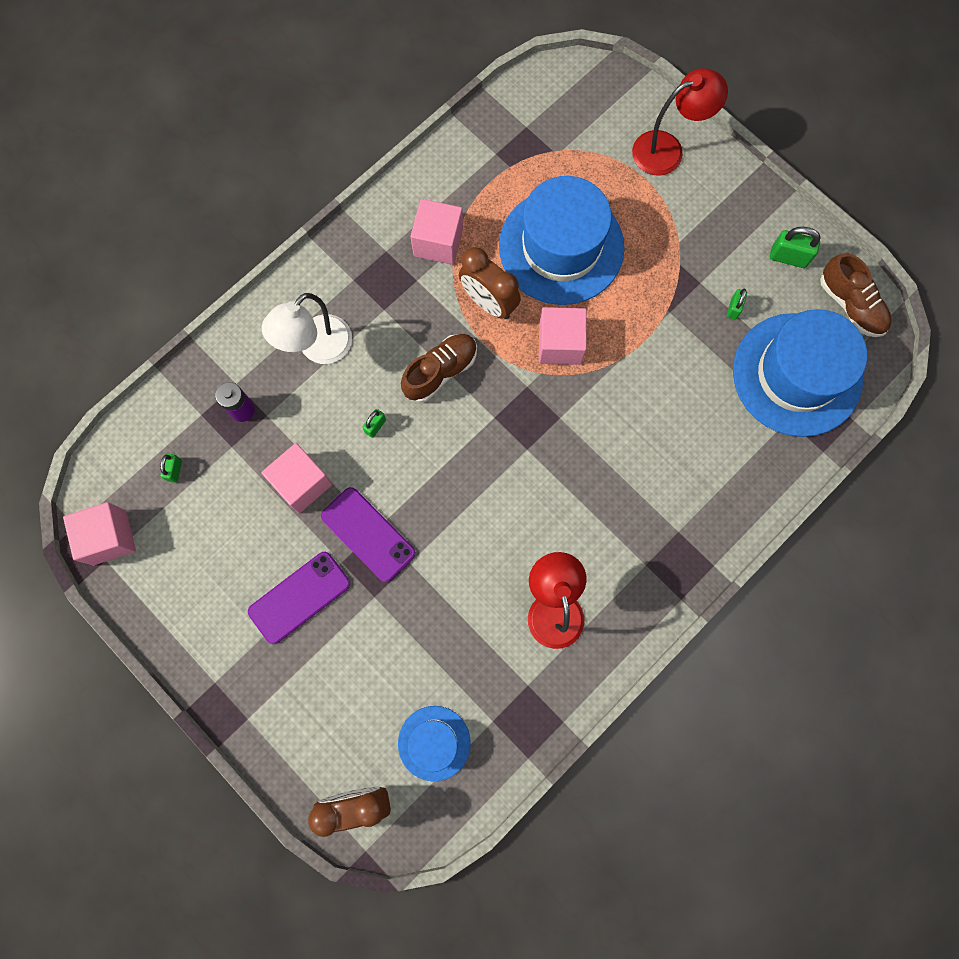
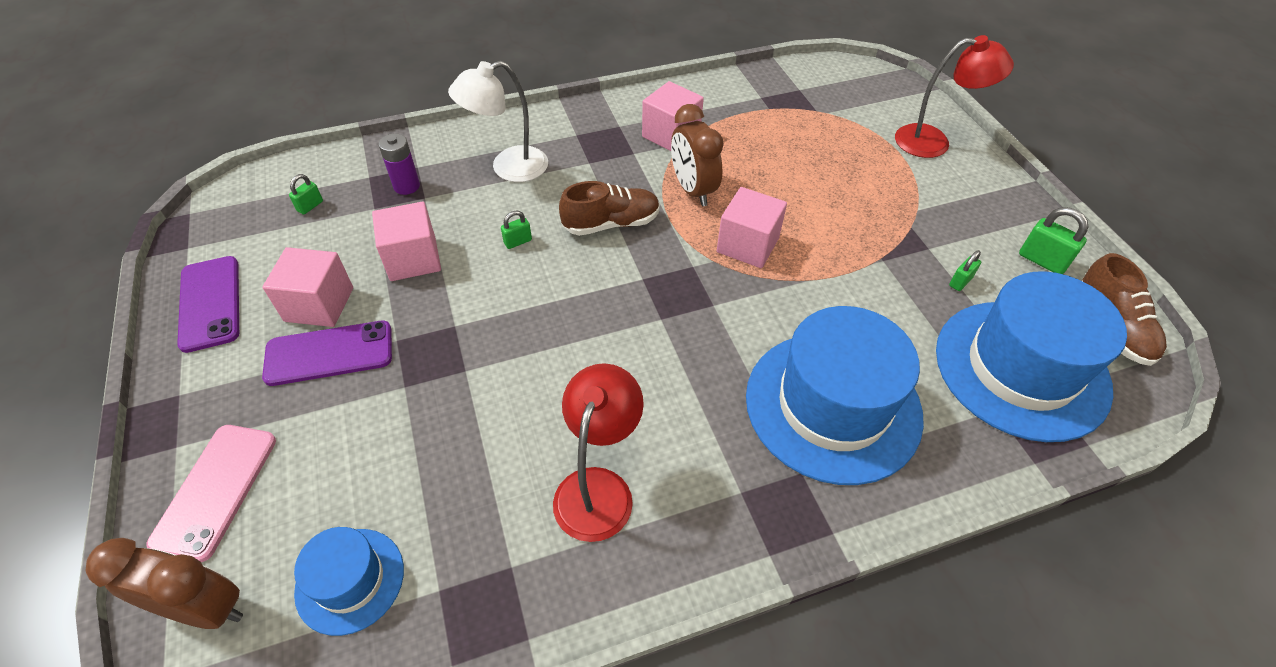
camera: 25 degrees right, 25 degrees down
(109, 537) = (208, 232): pink cube -> pink cube (319, 304)
(302, 733) = (216, 490): none -> pink phone
(368, 534) = (442, 326): purple phone -> purple phone (210, 303)
(561, 247) = (789, 174): blue hat -> blue hat (833, 405)

